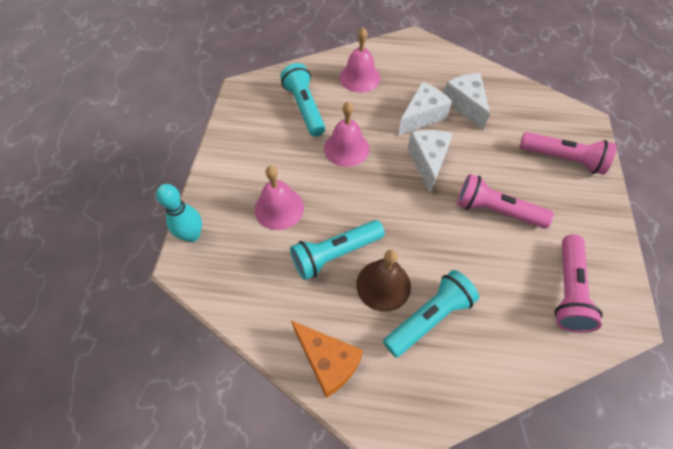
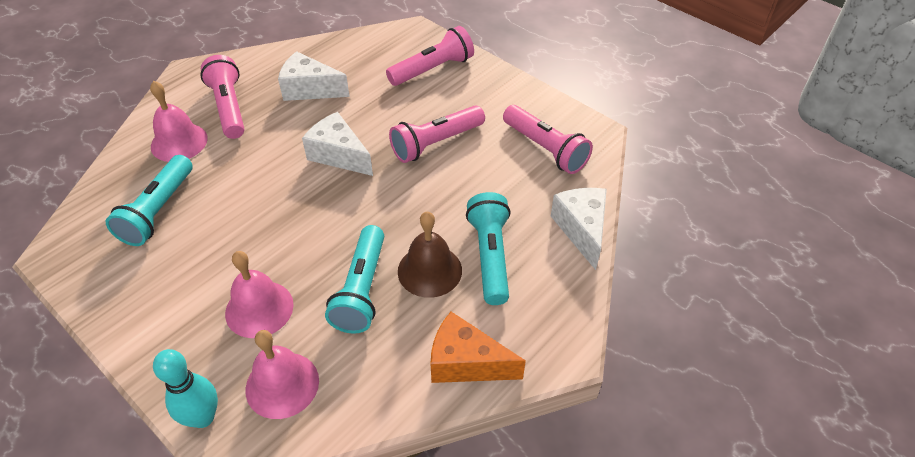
camera: 55 degrees left, 10 degrees down
(304, 108) = (158, 211): turquoise flashlight -> turquoise flashlight turned 90 degrees counterclockwise
(328, 362) = (466, 363): orange cheese -> orange cheese turned 150 degrees counterclockwise
(346, 148) = (252, 207): pink bell -> pink bell (282, 384)
(408, 78) = (229, 107): none -> pink flashlight
(421, 116) = (284, 126): white cheese -> white cheese (581, 230)

